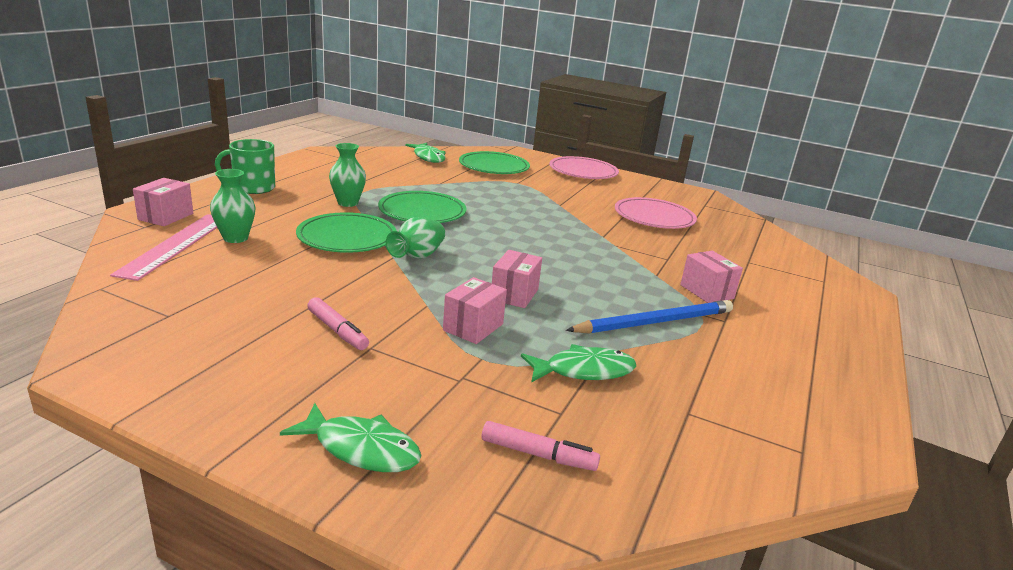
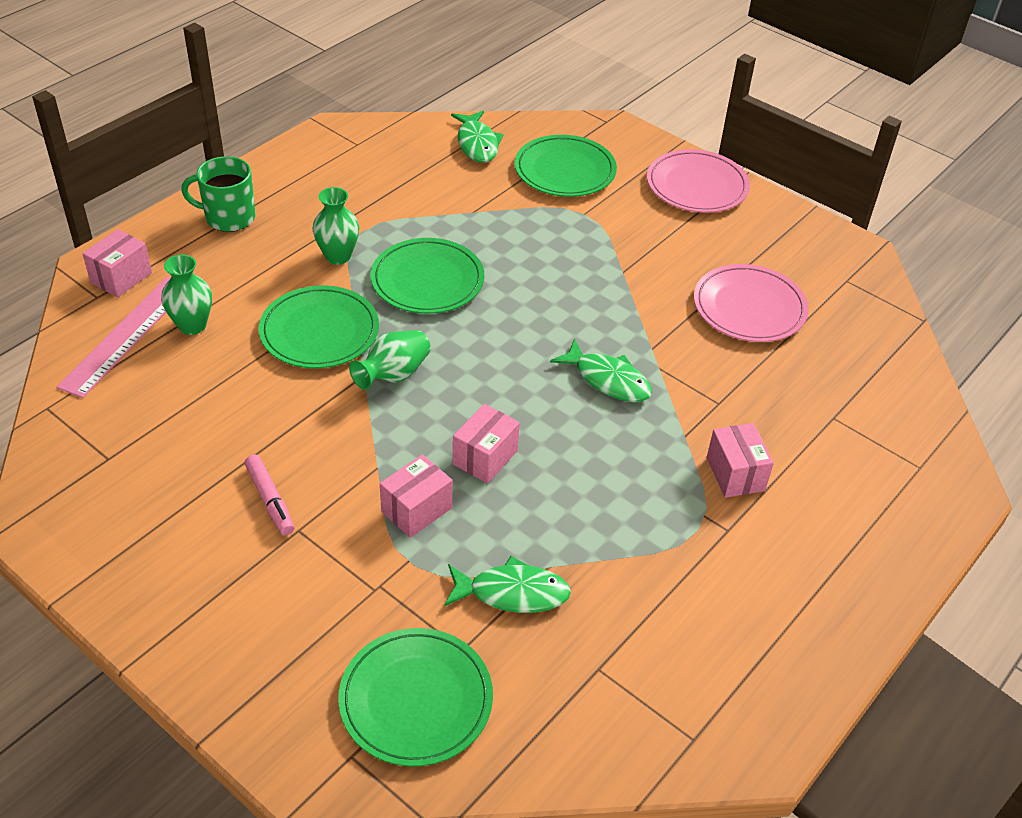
camera: 15 degrees right, 20 degrees up
(361, 449) = (254, 667): green fish -> green fish (608, 380)
(538, 455) = (416, 699): pink marker -> green plate
(655, 322) = (635, 523): blue pencil -> none

